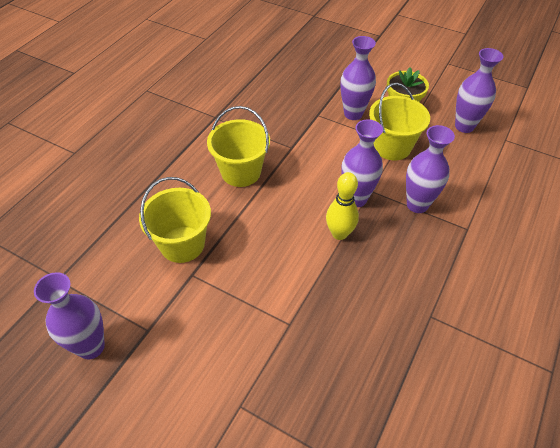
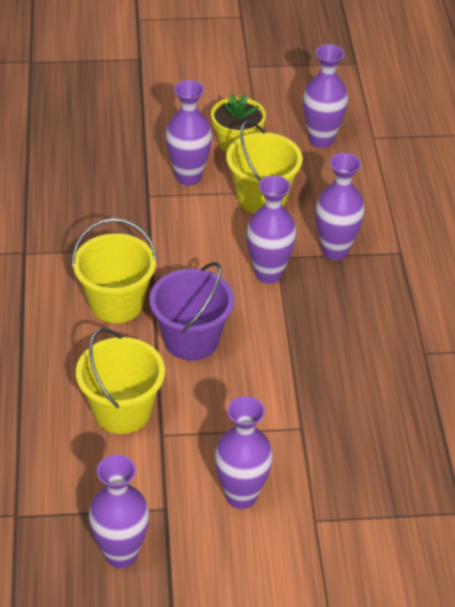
camera: 35 degrees left, 5 degrees down
(204, 352) = (241, 496): none -> purple vase
(267, 219) = (191, 339): none -> purple bucket
(339, 234) = (280, 318): yellow bowling pin -> none

